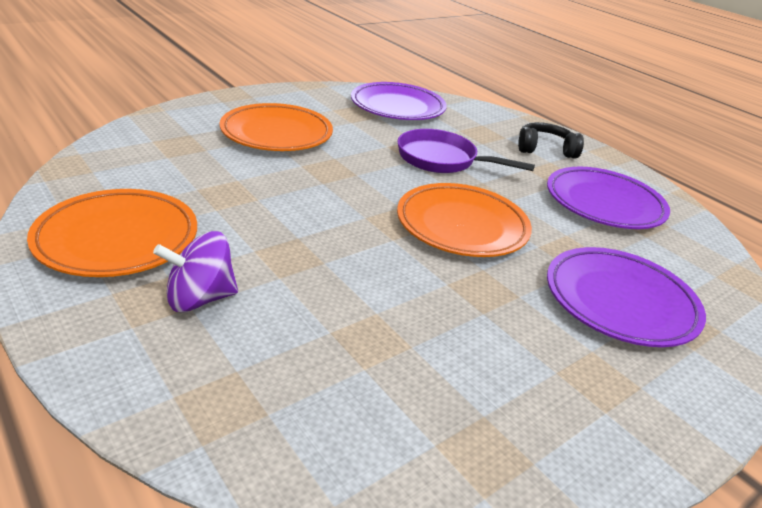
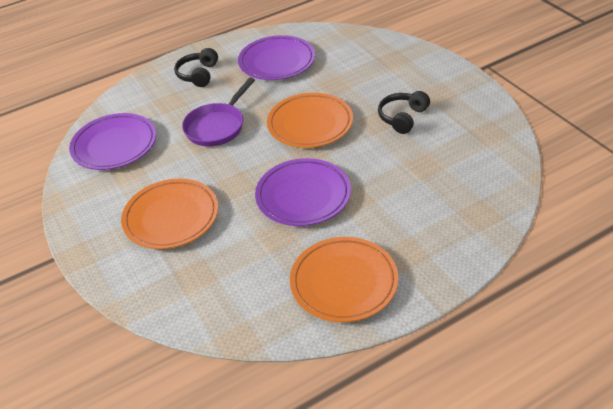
camera: 75 degrees left, 10 degrees up
(200, 298) = (401, 233): purple spinning top -> none
(504, 322) = (402, 117): none -> black headphones
(620, 302) = (379, 76): purple plate -> purple plate (303, 196)

